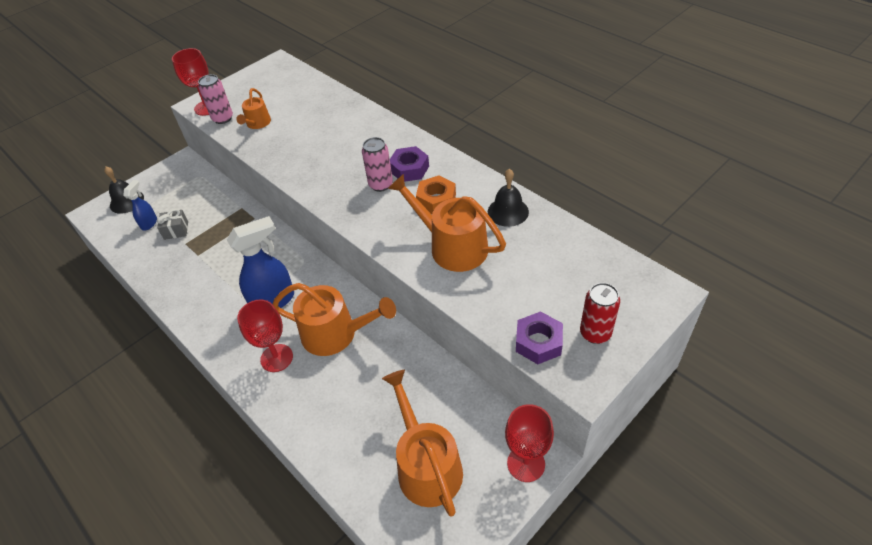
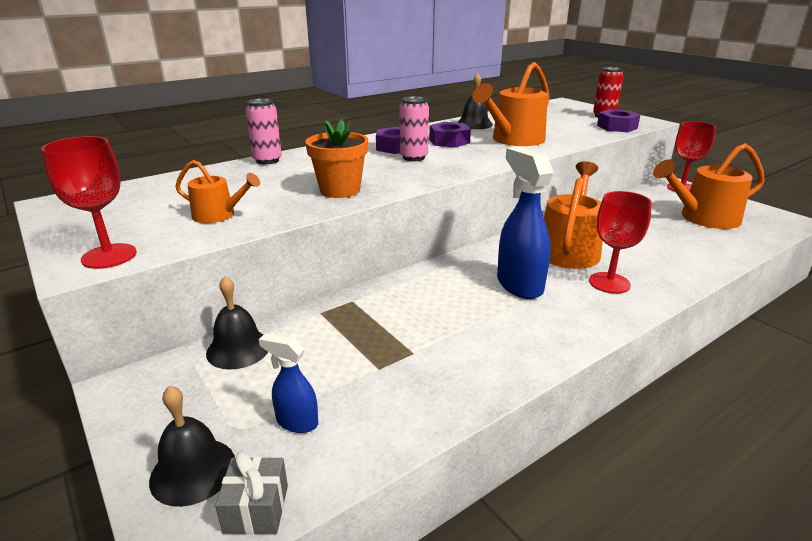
camera: 85 degrees left, 20 degrees down
(176, 230) = (338, 381): grey gift -> grey gift (256, 509)
(208, 187) = (238, 349): none -> black bell
(223, 118) = (167, 241): pink can -> pink can (267, 160)
(300, 161) = (340, 190): none -> orange flower pot
(436, 200) = (449, 141): orange nut -> purple nut

